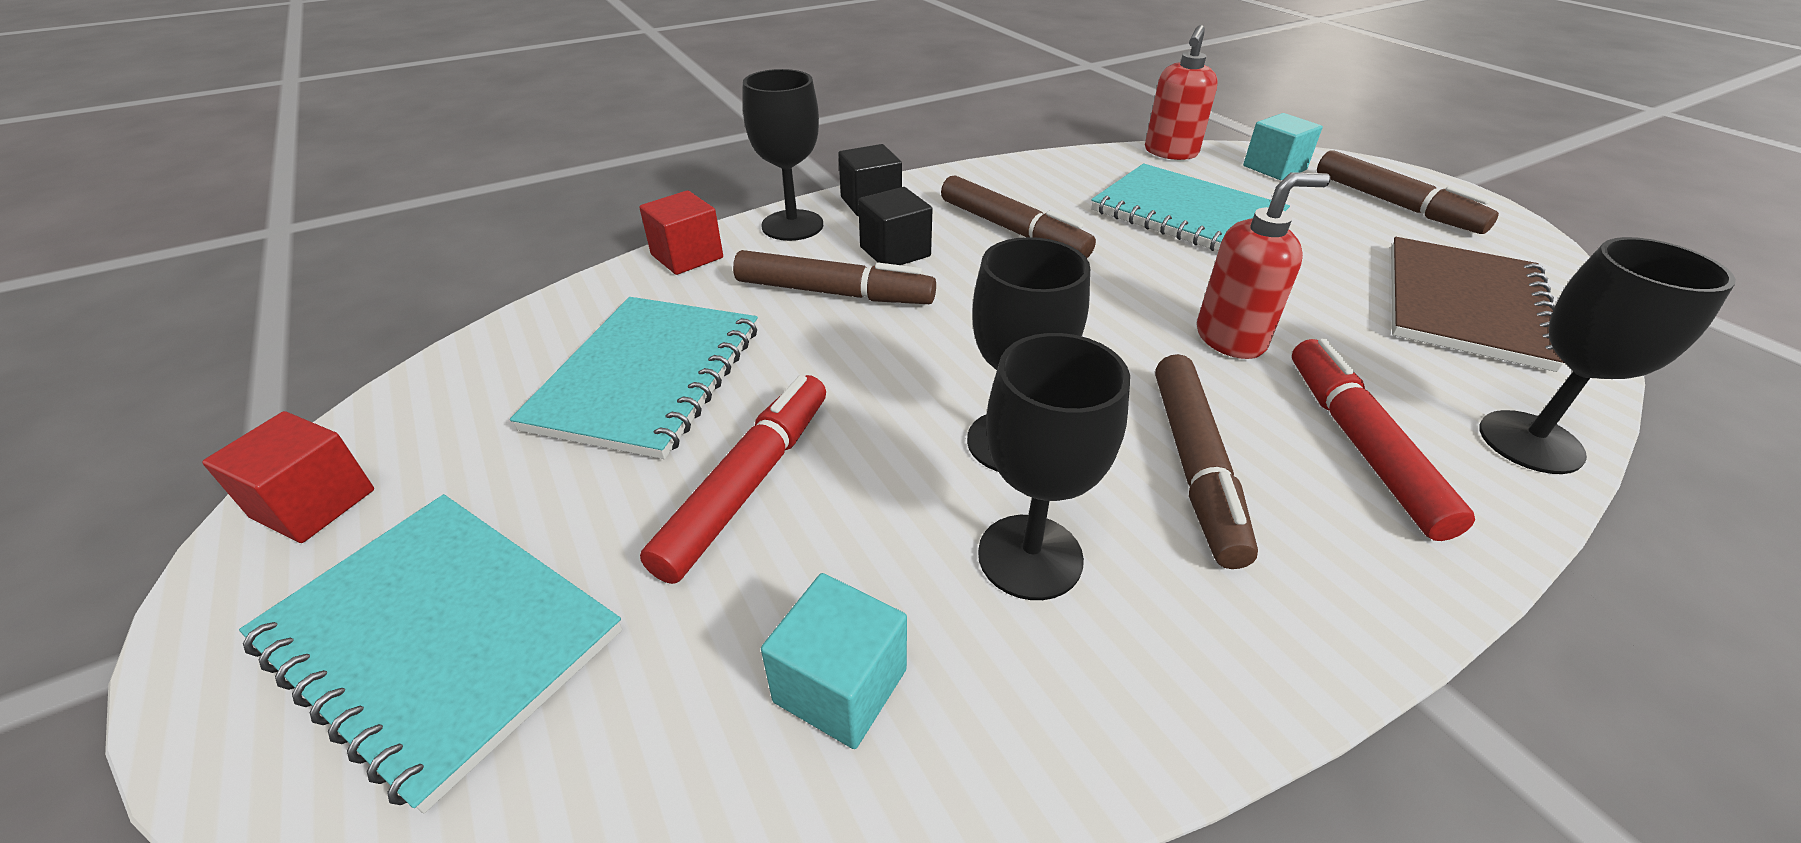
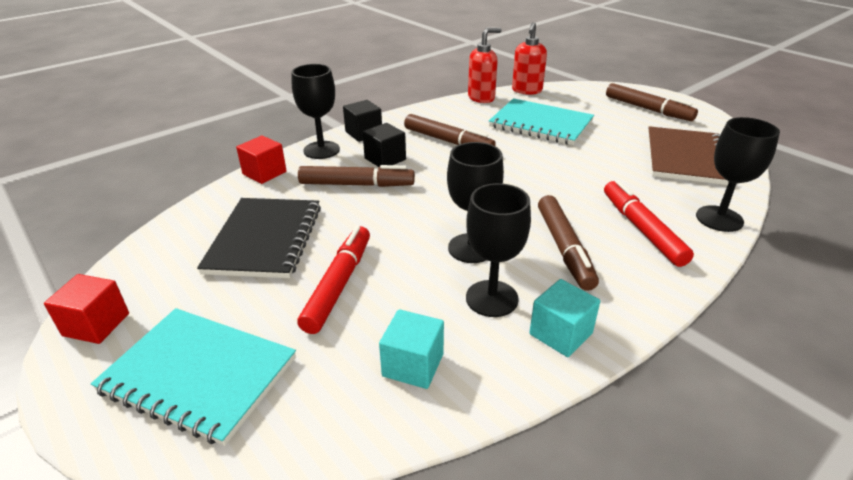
camera: 10 degrees left, 5 degrees down
(648, 377) = (265, 239): turquoise notebook -> black notebook
(1231, 339) = (573, 186): red soap dispenser -> red soap dispenser (481, 98)
(1274, 168) = (584, 95): turquoise cube -> turquoise cube (560, 333)

